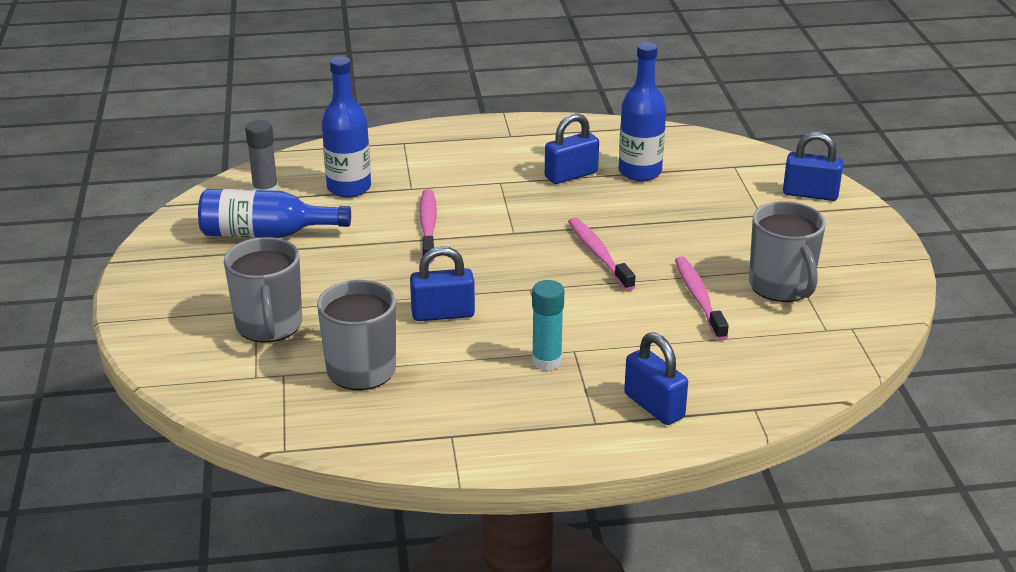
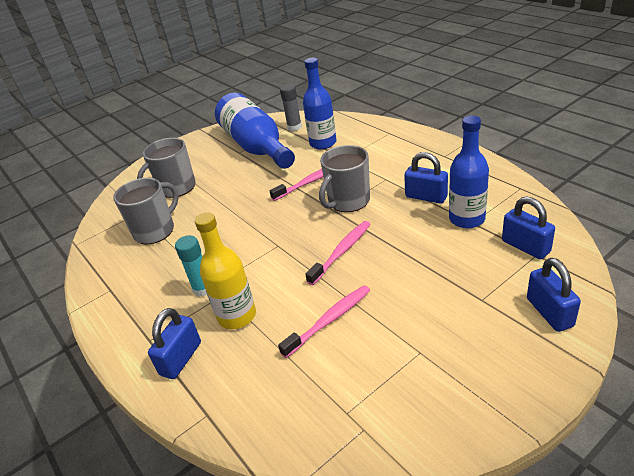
camera: 65 degrees right, 5 degrees up
(266, 234) = (256, 147): blue bottle -> blue bottle, size x1.50
(443, 314) = (225, 229): blue padlock -> blue padlock (525, 246)
(626, 351) = (237, 316): none -> yellow bottle
(782, 287) = (386, 358): grey mug -> grey mug (348, 201)

